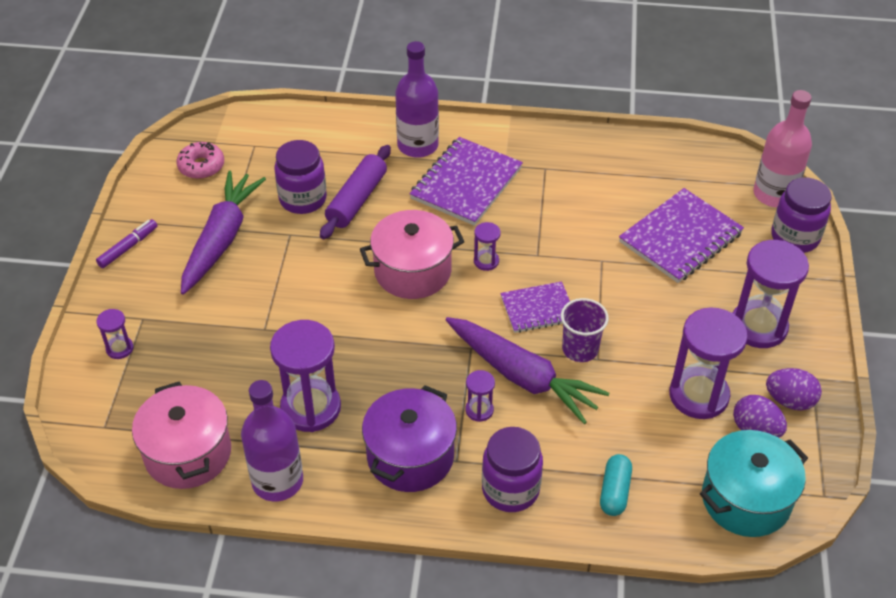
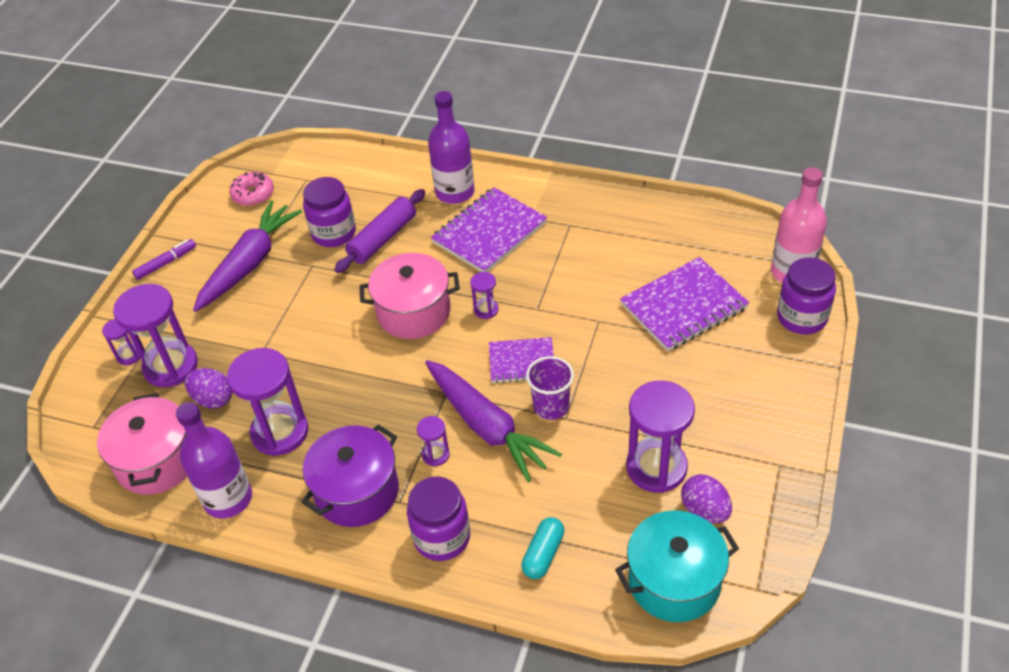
camera: 15 degrees right, 0 degrees up
(758, 326) = (738, 404): purple hourglass -> purple hourglass (171, 366)
(789, 400) = (749, 485): purple egg -> purple egg (213, 399)

